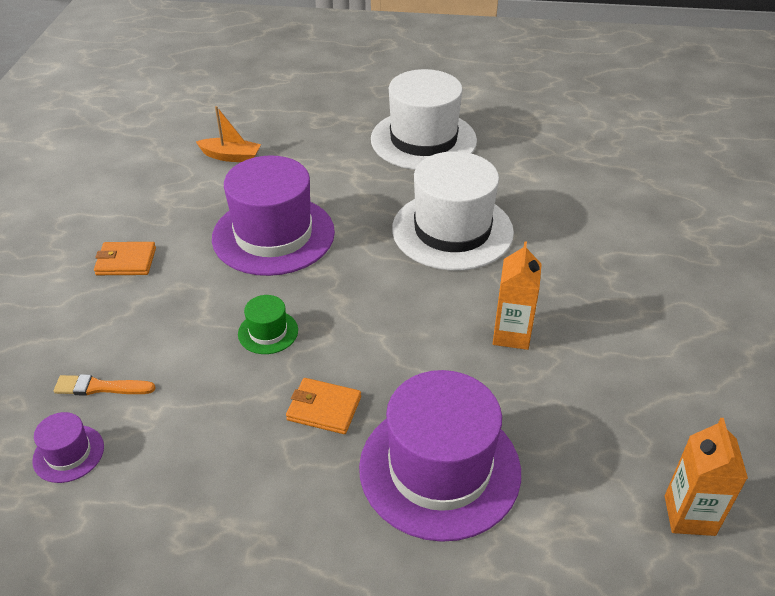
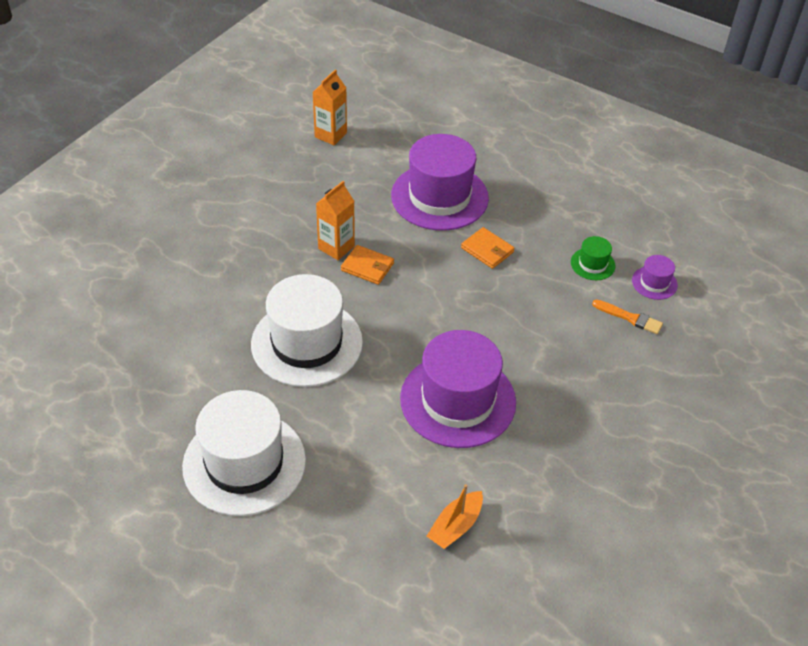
camera: 155 degrees left, 5 degrees up
(126, 261) = (594, 423): orange wallet -> orange wallet (367, 267)
(231, 156) = (455, 526): orange boat -> orange boat turned 90 degrees counterclockwise
(268, 332) = (501, 313): green hat -> green hat (592, 264)

